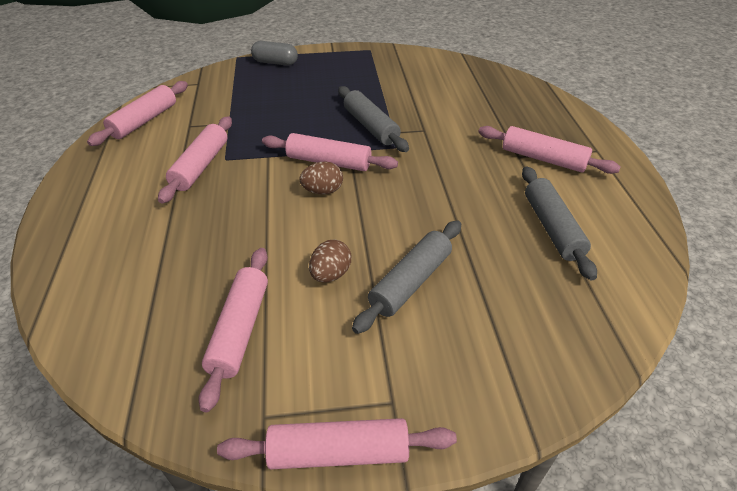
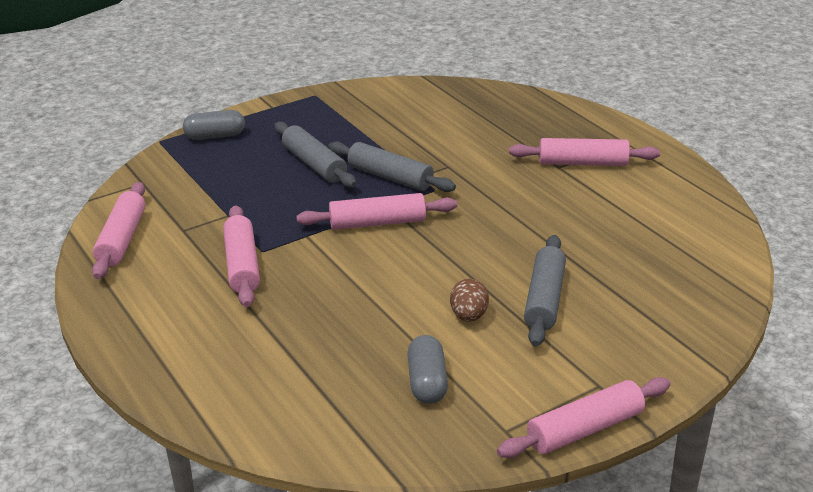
camera: 25 degrees left, 10 degrees down
(240, 330) = (427, 382): pink rolling pin -> grey capsule
(322, 191) = (396, 251): brown egg -> none
(552, 228) = (631, 220): grey rolling pin -> grey rolling pin (314, 164)

